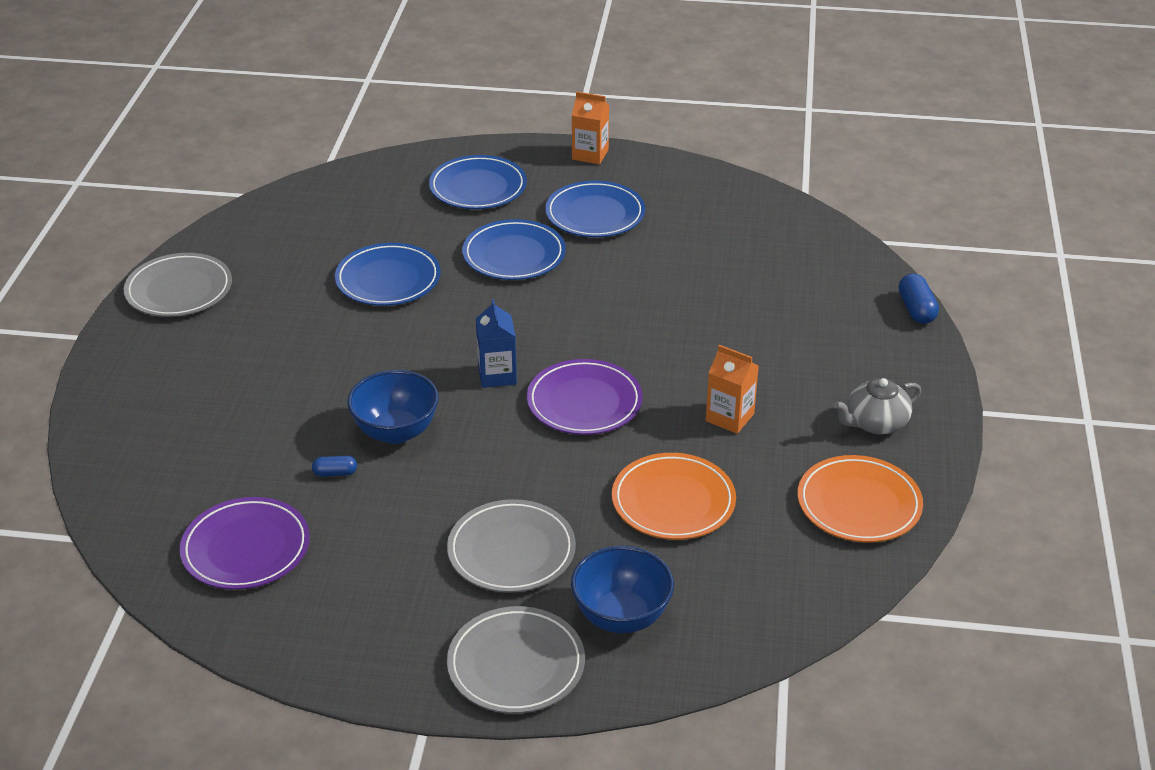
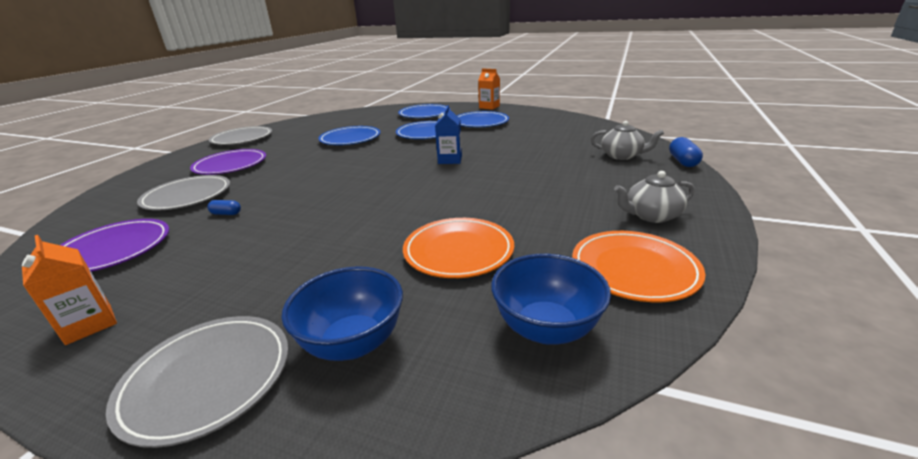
camera: 15 degrees right, 10 degrees down
(396, 432) = (288, 196): blue bowl -> blue bowl (546, 328)
(497, 375) = (377, 175): blue carton -> blue carton (450, 160)
(511, 551) = (299, 273): grey plate -> grey plate (187, 196)
(584, 402) = (424, 190): purple plate -> purple plate (230, 165)
(730, 417) = (528, 204): orange carton -> orange carton (89, 324)
(835, 301) = (622, 156): none -> grey teapot

